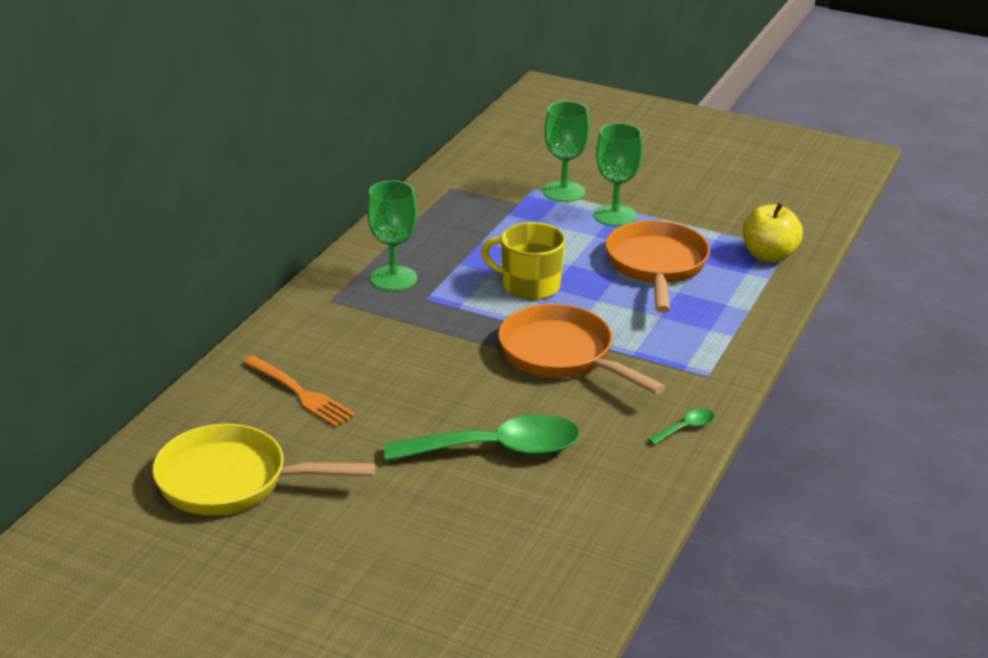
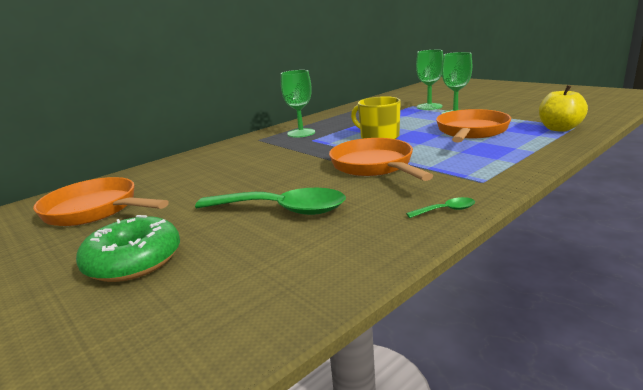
camera: 25 degrees right, 10 degrees down
(232, 481) = (96, 210): yellow pan -> orange pan
(300, 393) = (192, 173): orange fork -> none
(387, 546) = (134, 261): none -> green donut

